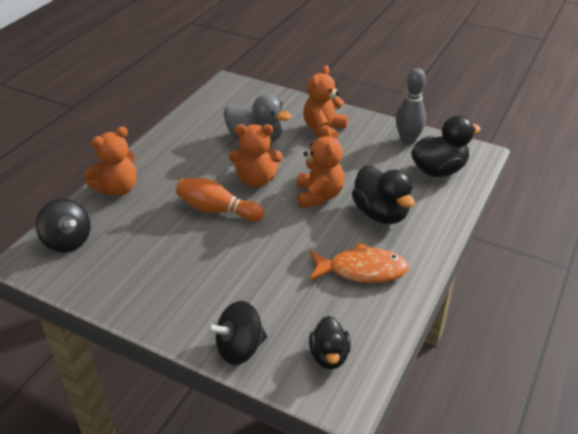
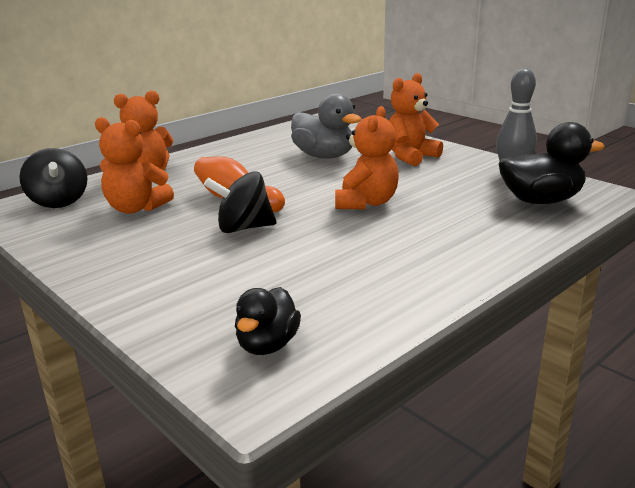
camera: 20 degrees right, 15 degrees down
(239, 348) = (157, 316): black spinning top -> black spinning top (243, 228)
(256, 180) = (301, 183): orange teddy bear -> orange teddy bear (136, 208)
(362, 270) = (375, 271): orange fish -> none
(380, 213) = (436, 226): black duck -> none

